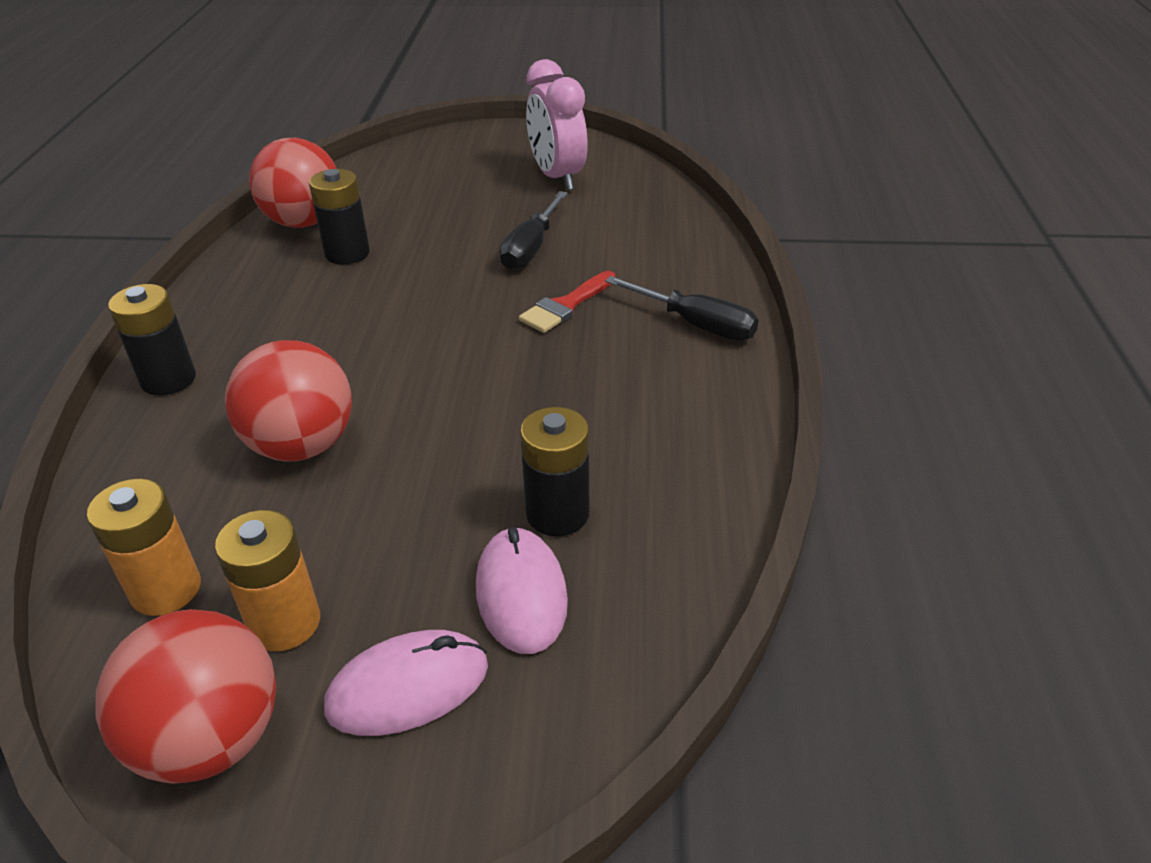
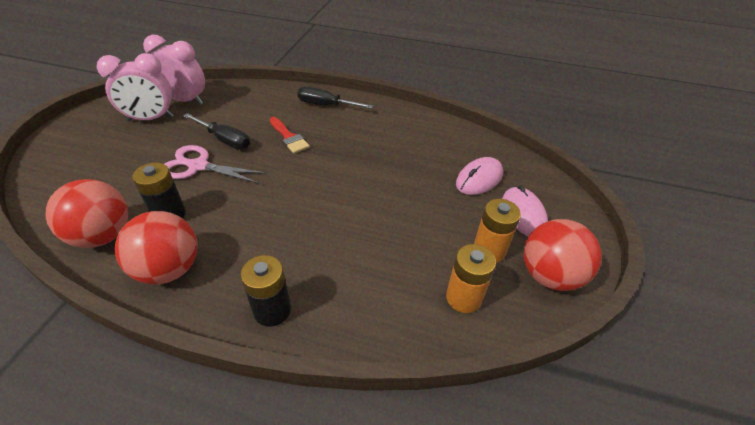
camera: 80 degrees left, 5 degrees up
(302, 445) = (366, 242): red ball -> red ball (169, 269)
(457, 244) = (197, 166): none -> pink scissors
(521, 594) = (479, 179): pink mouse -> pink mouse turned 45 degrees counterclockwise
(557, 514) = (437, 163): black battery -> none
(623, 188) = (186, 100): none -> pink clock
(695, 324) = (326, 105): black screwdriver -> black screwdriver turned 120 degrees counterclockwise

